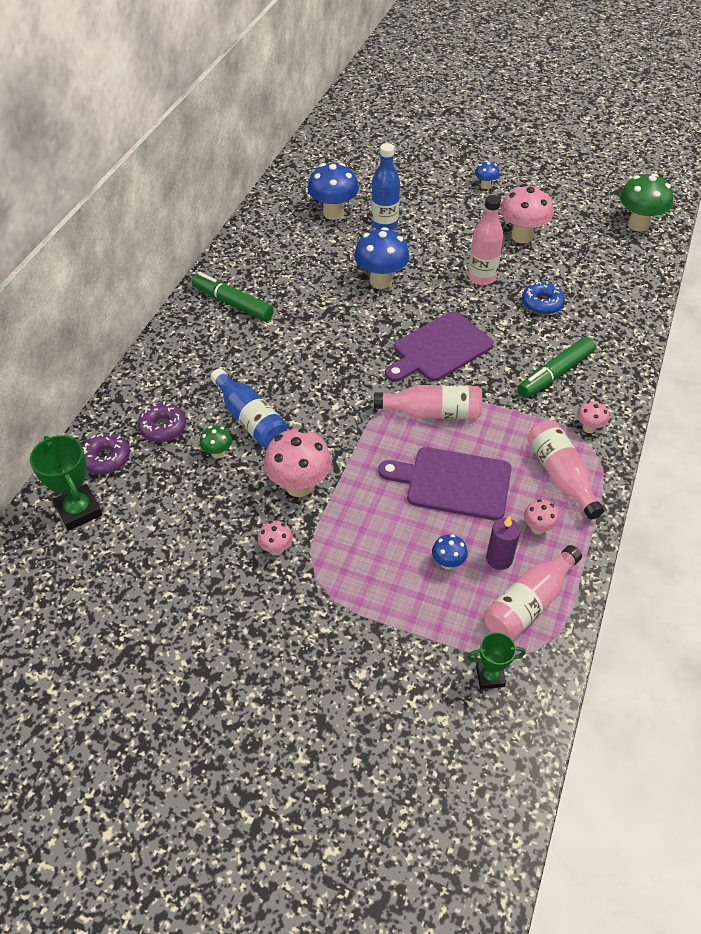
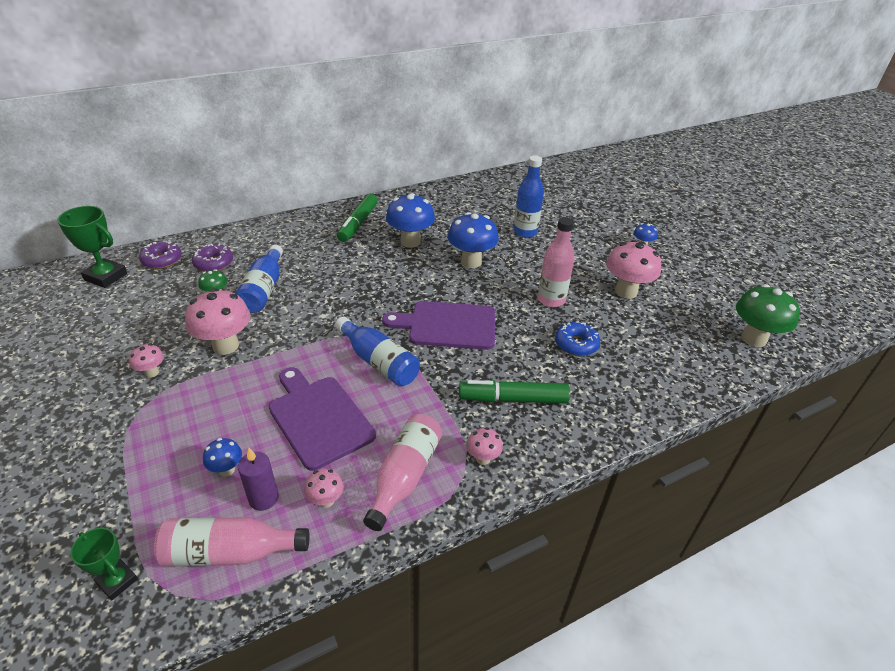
camera: 40 degrees right, 10 degrees down
(79, 510) = (106, 277): green trophy -> green trophy turned 75 degrees counterclockwise
(233, 303) = (358, 224): green marker -> green marker turned 150 degrees counterclockwise
(333, 213) = (499, 209): blue mushroom -> blue mushroom (410, 242)
(433, 412) = (379, 362): pink bottle -> blue bottle

